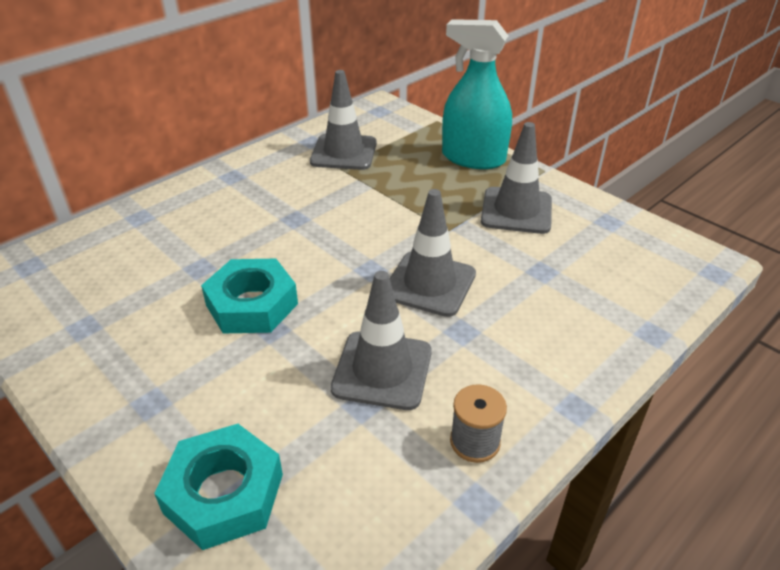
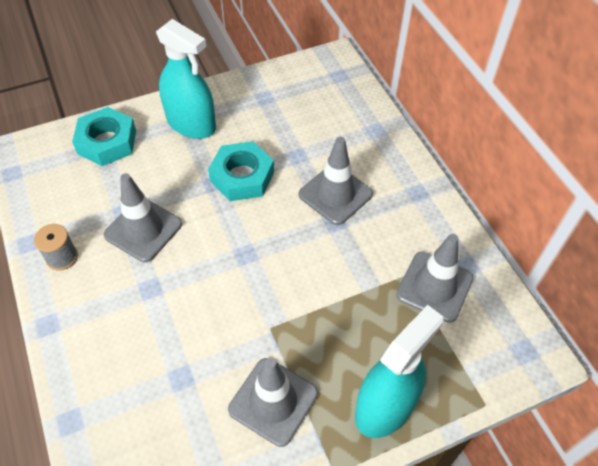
camera: 110 degrees right, 15 degrees up
(156, 392) = (191, 124): none -> turquoise spray bottle
(429, 284) = (208, 287): grey traffic cone -> grey traffic cone (335, 194)

